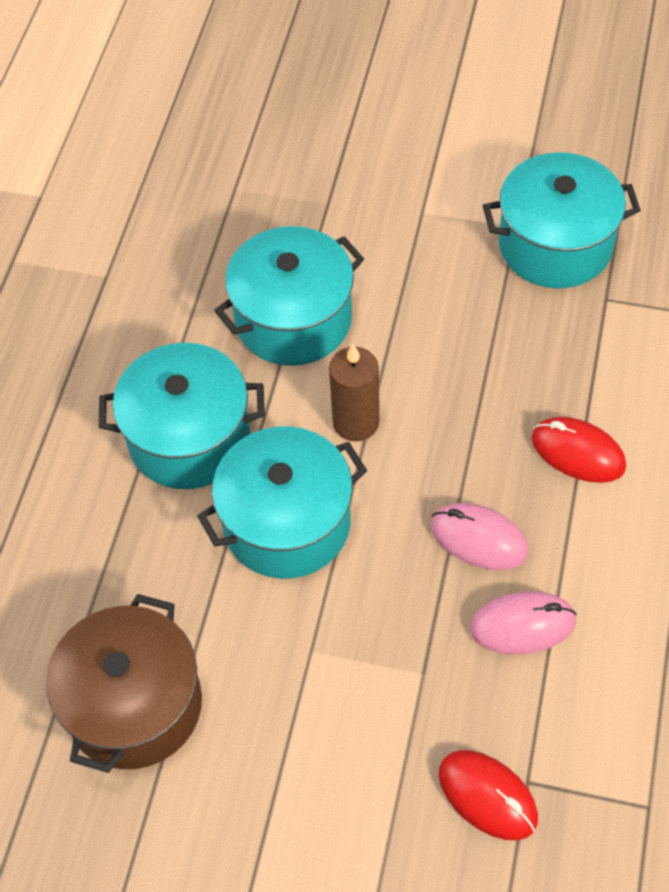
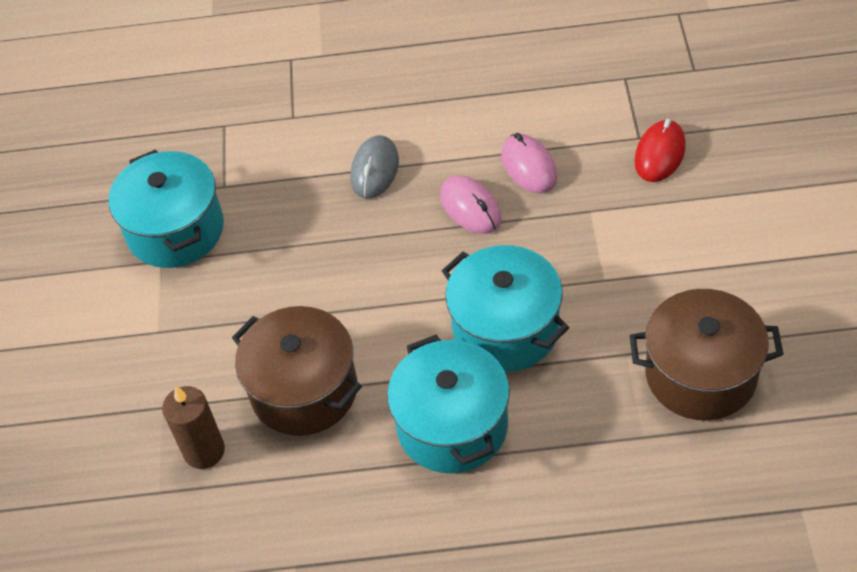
camera: 105 degrees left, 5 degrees down
(293, 319) = (304, 390): turquoise pot -> brown pot
(356, 422) = (395, 312): brown candle -> brown candle (204, 451)
(479, 539) = (470, 208): pink mouse -> pink mouse turned 45 degrees counterclockwise
(578, 452) = (374, 170): red mouse -> grey mouse

